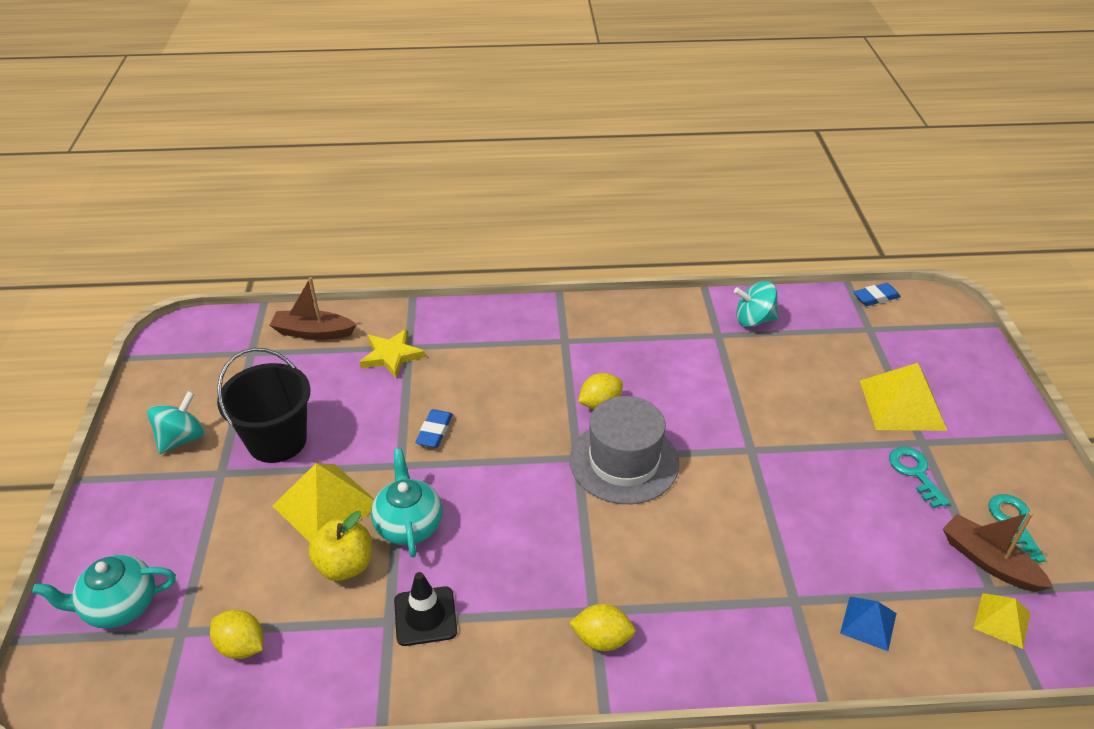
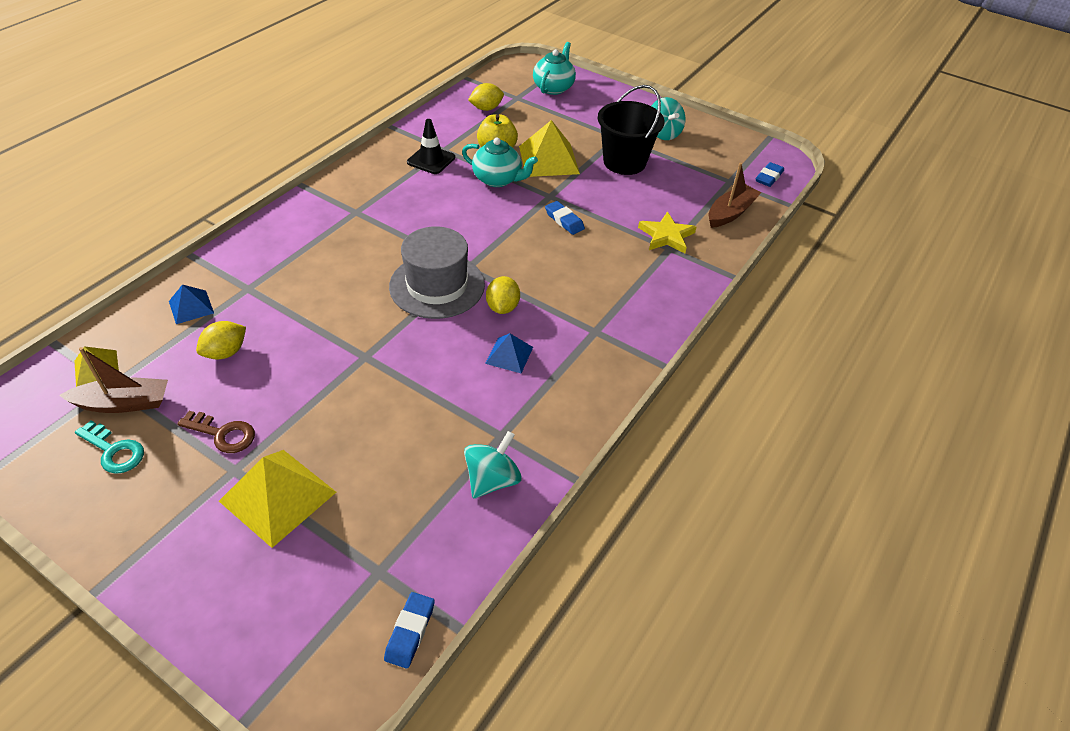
camera: 125 degrees right, 5 degrees up
(221, 331) = (769, 177): none -> blue eraser
(602, 639) = (336, 205): yellow lemon -> yellow lemon (226, 352)
(645, 371) = (509, 355): none -> blue pyramid
(915, 473) = (223, 434): turquoise key -> brown key

